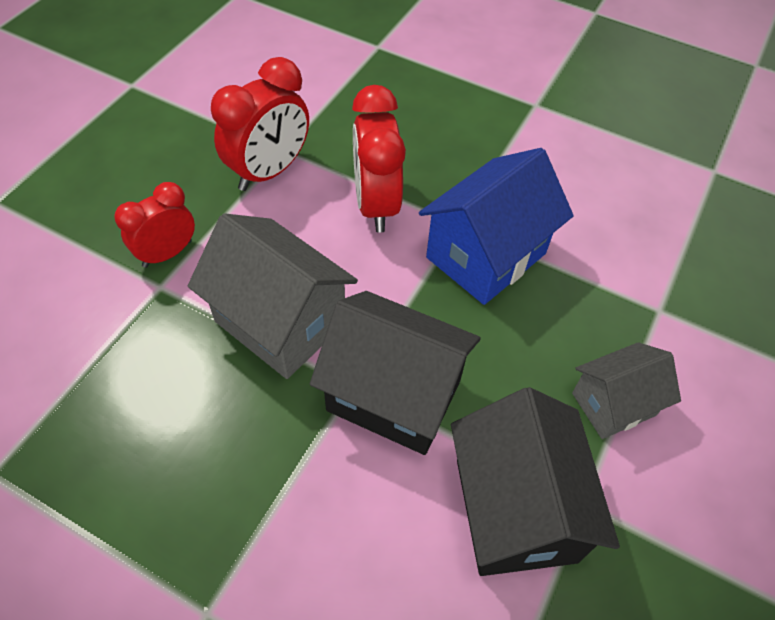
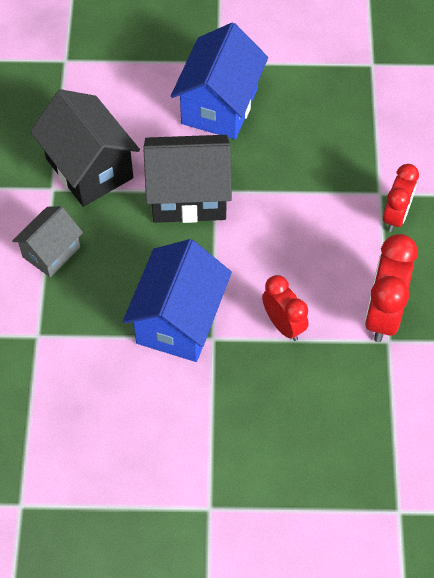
camera: 155 degrees right, 5 degrees up
(261, 521) = (219, 105): none -> blue house
(280, 322) = (286, 206): grey house -> none
(376, 205) = (283, 324): red clock -> red clock, size x0.66

